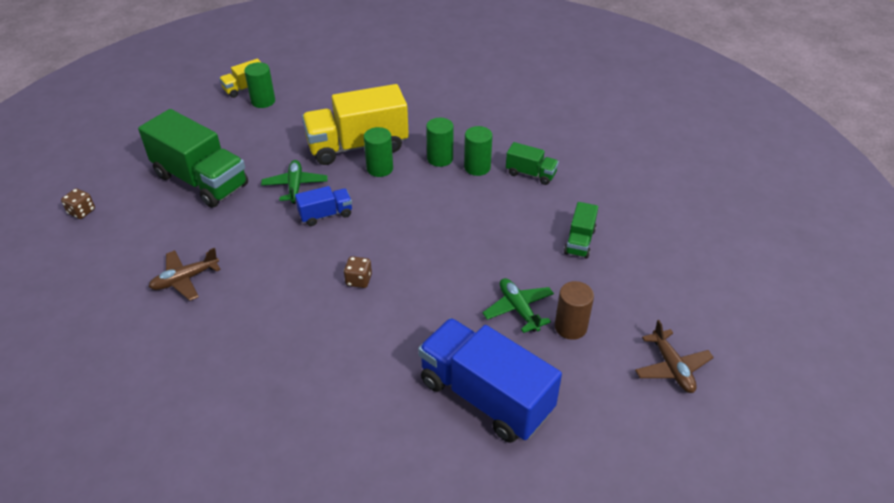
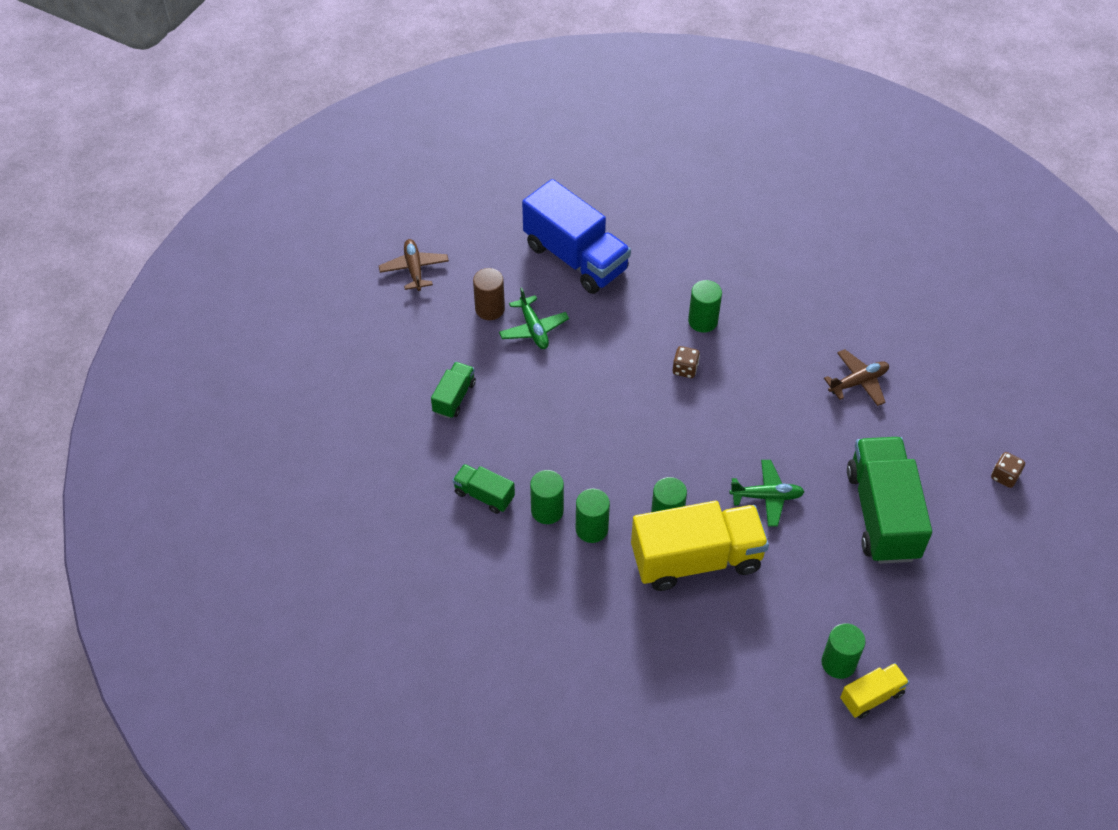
camera: 175 degrees left, 10 degrees up
(201, 180) = (882, 514): green truck -> green truck turned 45 degrees clockwise
(295, 186) = (767, 497): green plane -> green plane turned 90 degrees counterclockwise
(326, 215) = (726, 452): blue truck -> none
(336, 330) = (703, 321): none -> green cylinder

